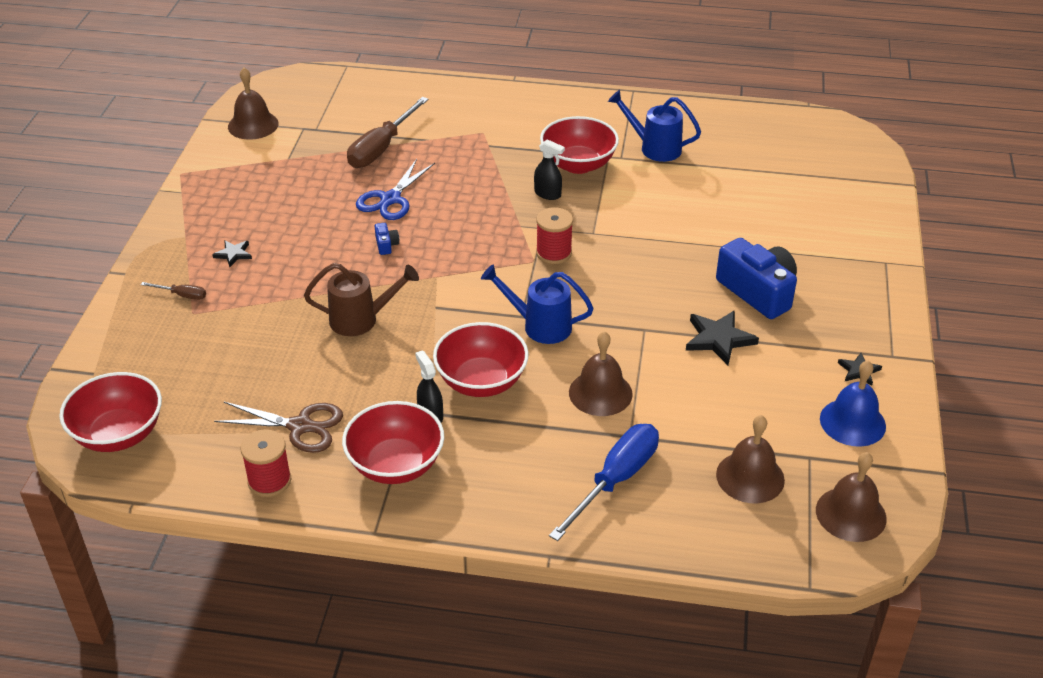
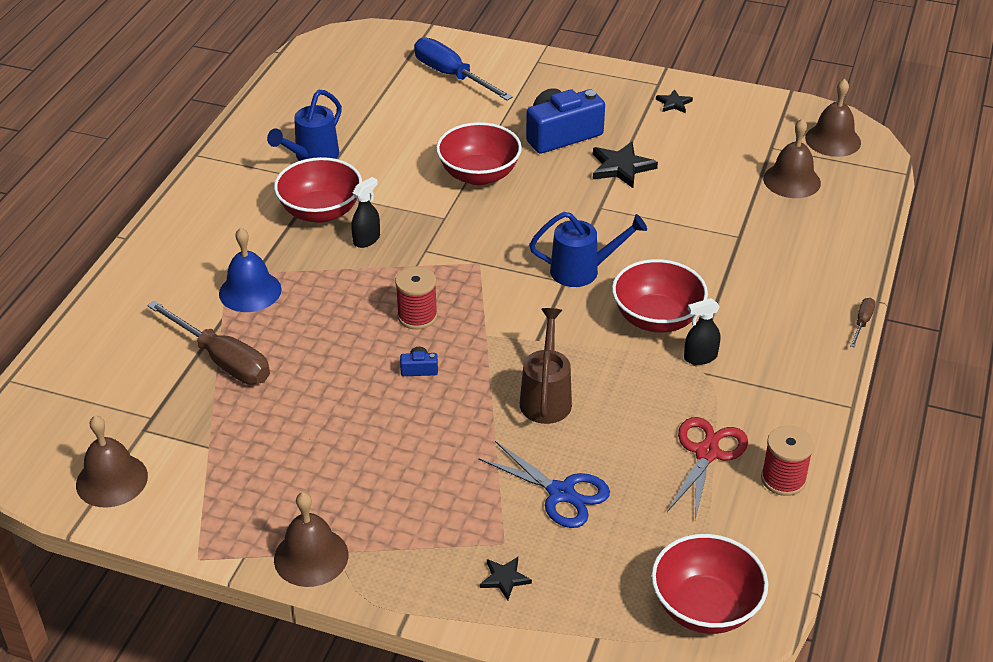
camera: 80 degrees left, 0 degrees up
(182, 295) = (467, 553): brown screwdriver -> brown screwdriver (862, 323)
(233, 254) = (398, 503): black star -> black star (504, 579)
(300, 426) = (707, 453): brown scissors -> red scissors
(390, 199) = (332, 359): blue scissors -> blue scissors (561, 493)
(395, 465) = (766, 386): red bowl -> red bowl (479, 175)
(540, 326) = (582, 271): blue watering can -> blue watering can turned 120 degrees counterclockwise
(553, 253) = (469, 248): red spool -> red spool (417, 316)
(600, 393) = (682, 246): brown bell -> brown bell (311, 557)
(615, 480) = (792, 252): blue screwdriver -> blue screwdriver (452, 76)
(852, 422) = (733, 119): blue bell -> blue bell (250, 291)

